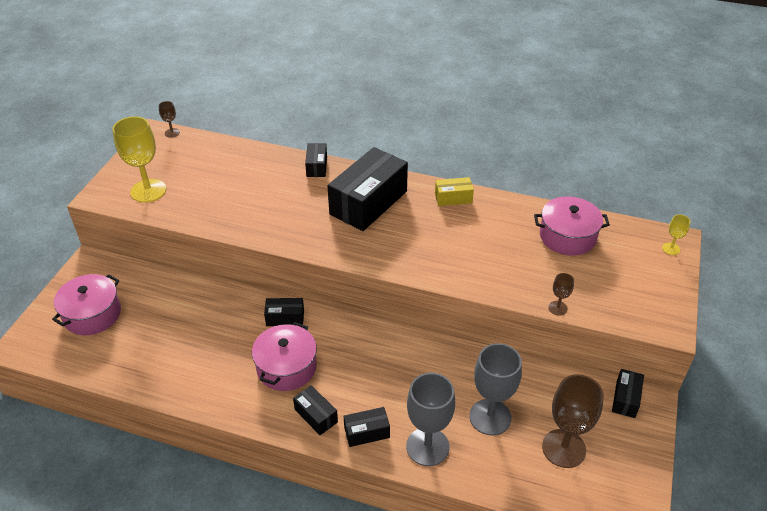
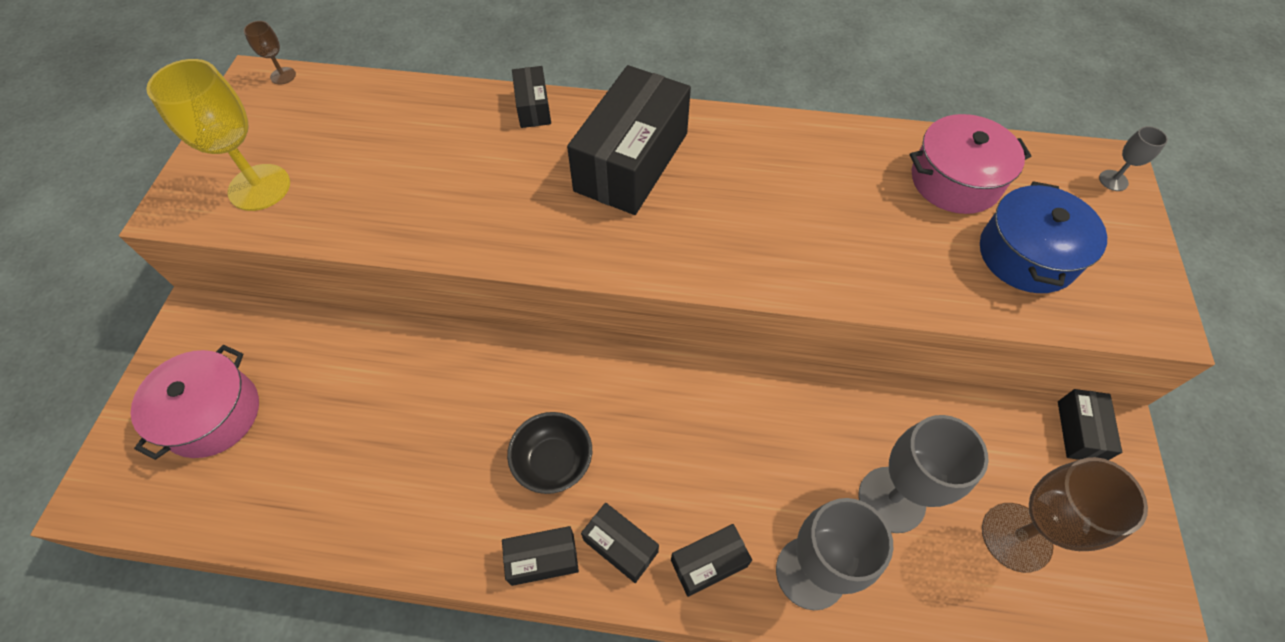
camera: 10 degrees left, 15 degrees up
(285, 318) = (532, 371): black box -> black box (543, 559)
(286, 367) = (553, 462): pink pot -> black bowl
(453, 198) = (762, 136): yellow box -> none
(557, 308) = (981, 313): brown goblet -> none
(598, 282) = (1026, 255): none -> blue pot
(671, 249) = (1113, 180): yellow goblet -> grey goblet

